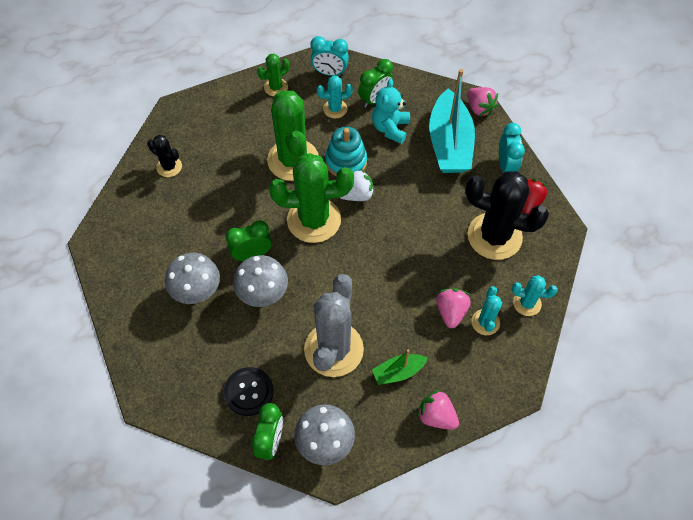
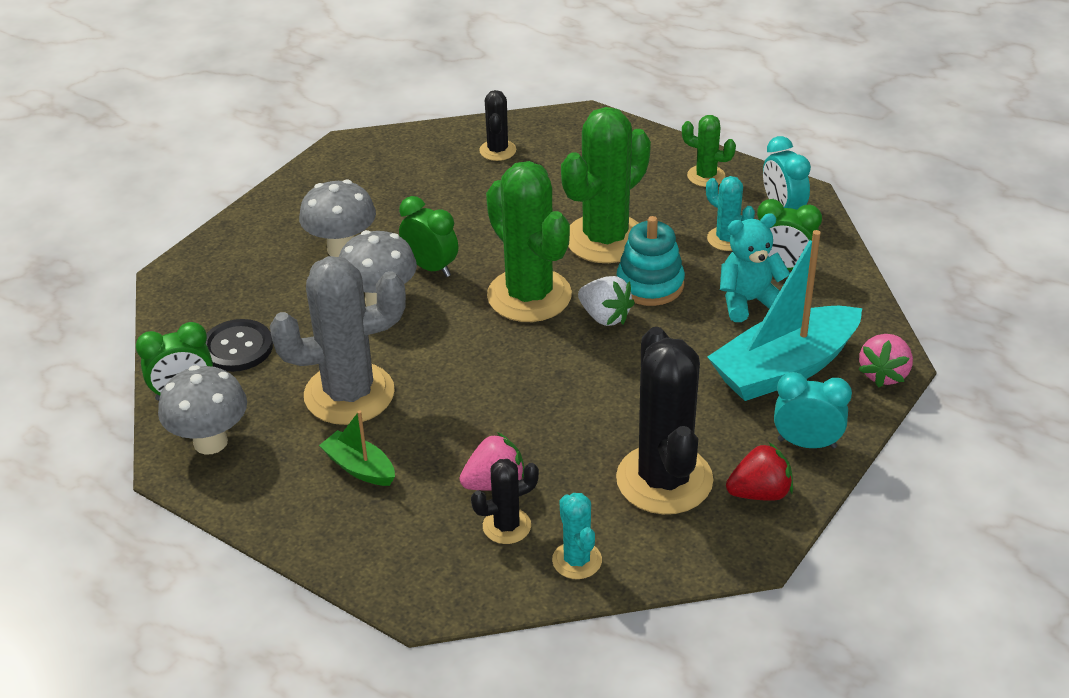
camera: 60 degrees right, 20 degrees down
(436, 416) = (319, 532): pink strawberry -> none
(485, 322) = (506, 526): turquoise cactus -> black cactus
(506, 165) = (807, 443): turquoise clock -> turquoise clock turned 135 degrees counterclockwise

